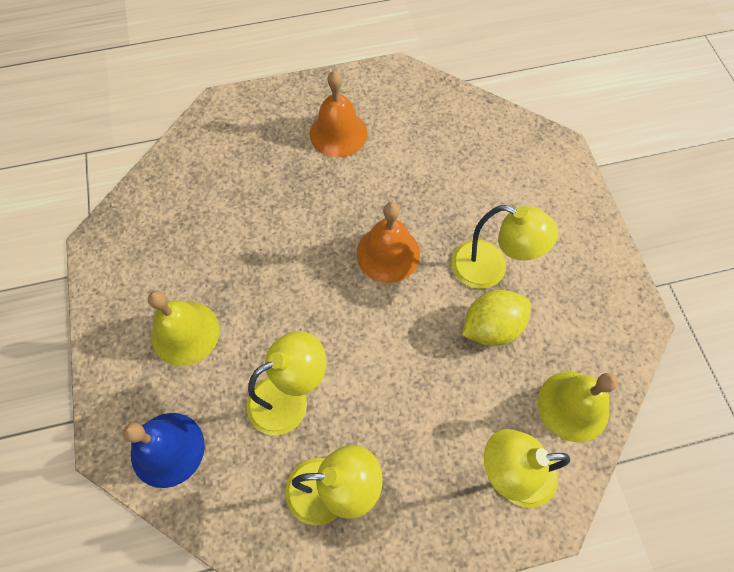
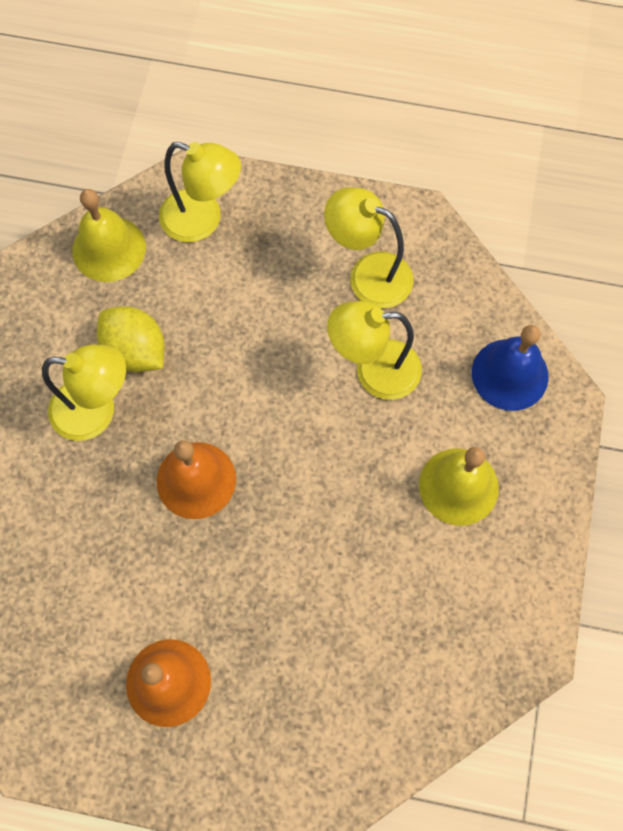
camera: 155 degrees left, 5 degrees up
(490, 269) = (96, 411): yellow lamp -> yellow lamp turned 135 degrees clockwise
(491, 327) = (135, 351): yellow lemon -> yellow lemon turned 45 degrees clockwise

